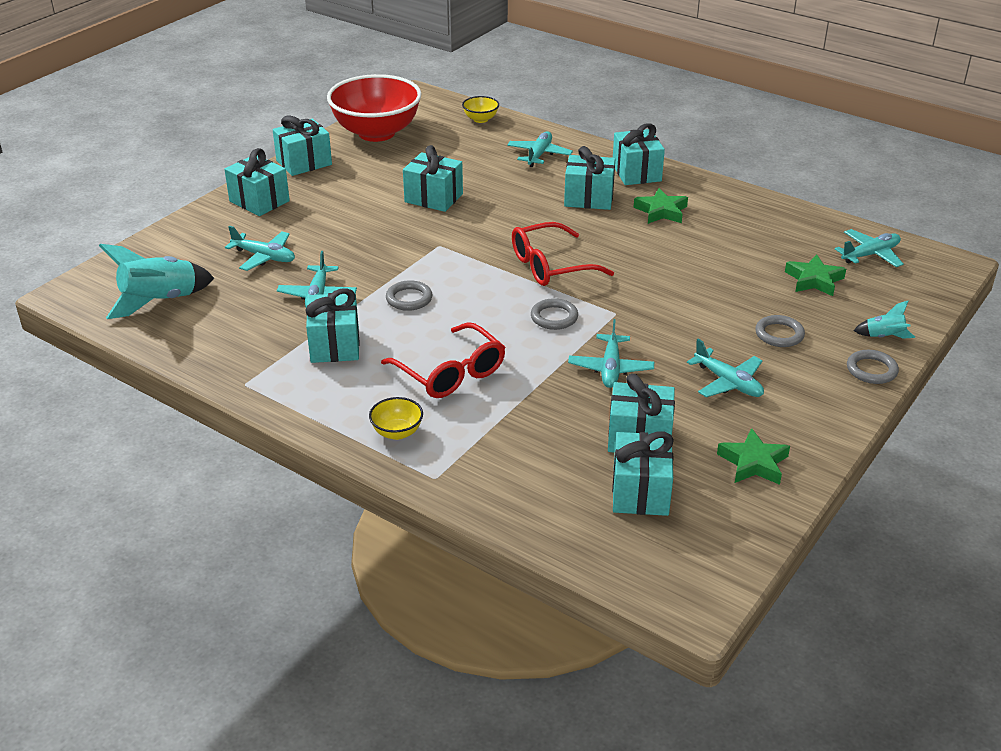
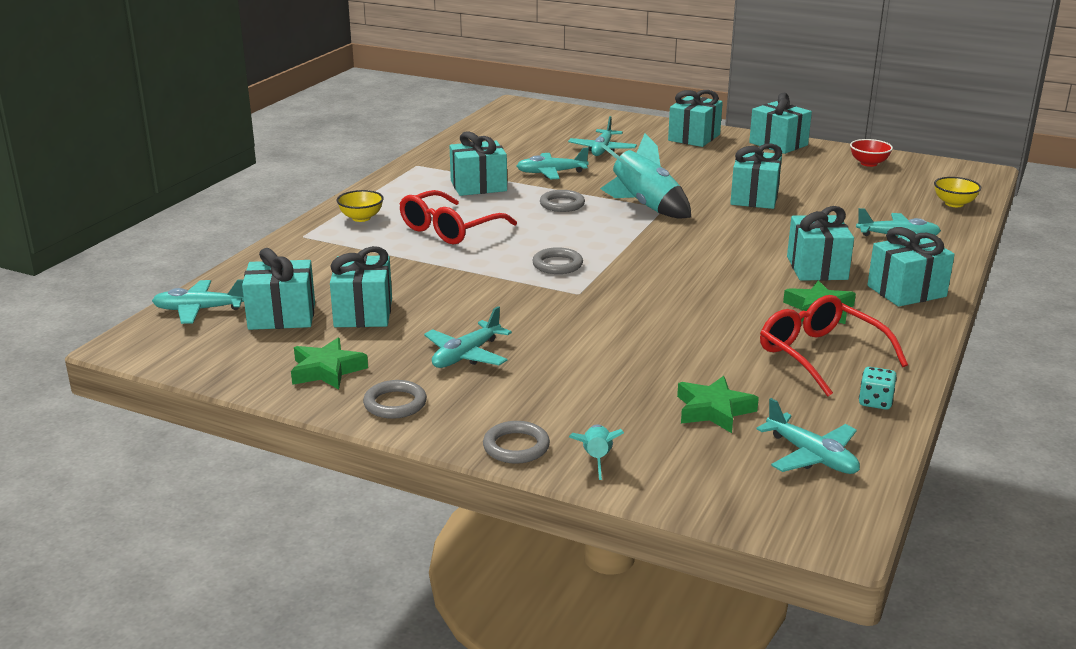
camera: 80 degrees right, 10 degrees down
(159, 301) = (519, 128): turquoise rocket -> turquoise rocket (645, 206)
(376, 133) = (868, 163): red bowl -> red bowl, size x0.41
(550, 266) = (654, 257): red glasses -> red glasses (820, 355)
(610, 368) = (475, 295): turquoise plane -> turquoise plane (199, 310)
(779, 334) = (573, 385): grey ring -> grey ring (395, 403)
(800, 219) = (875, 402): none -> turquoise dice

